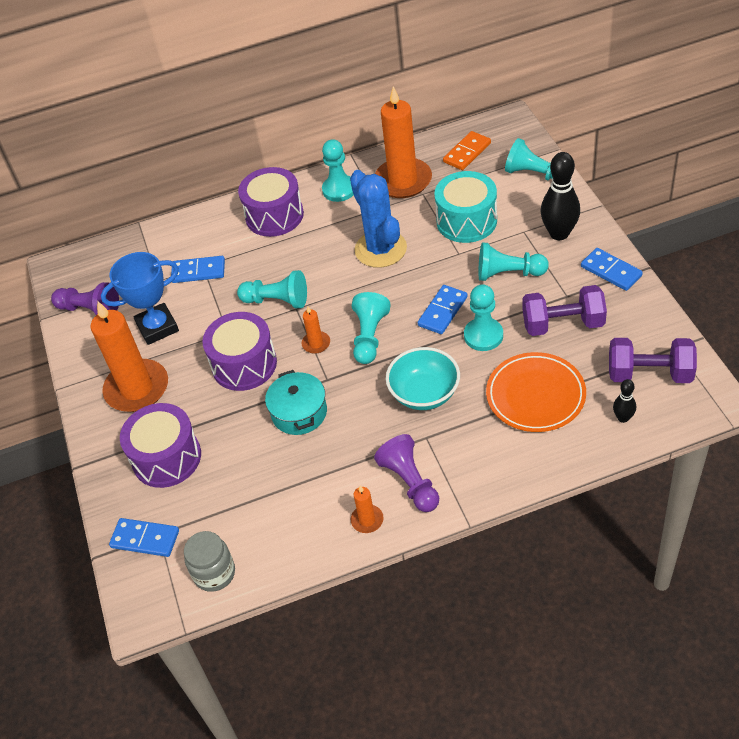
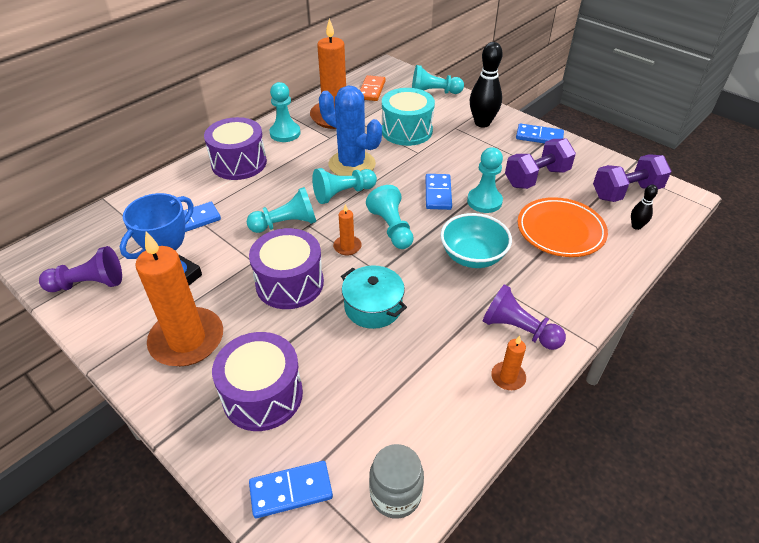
camera: 35 degrees left, 5 degrees down
(508, 273) = (467, 156): turquoise pawn -> turquoise pawn (343, 194)

